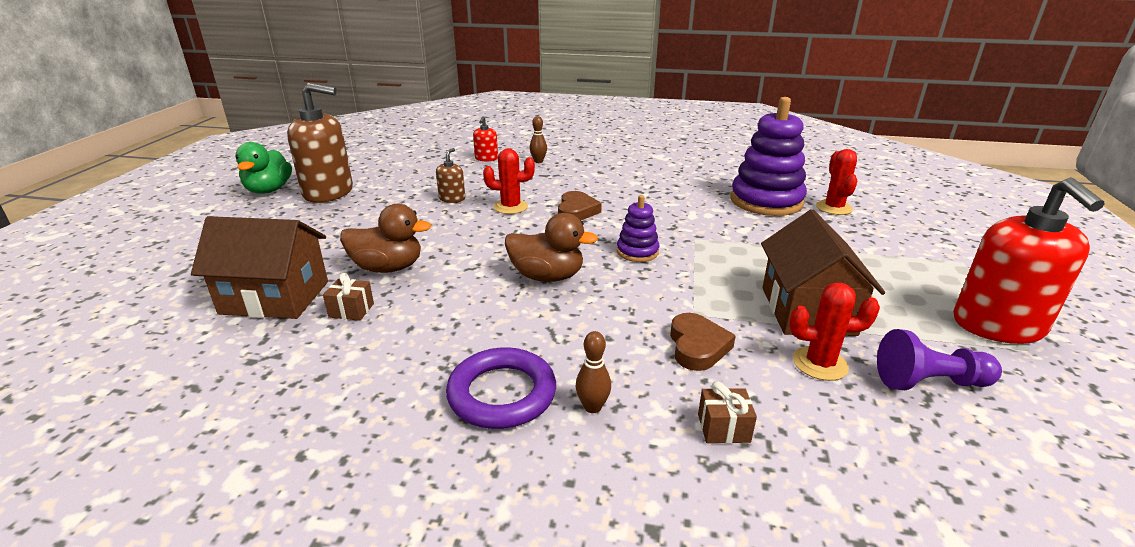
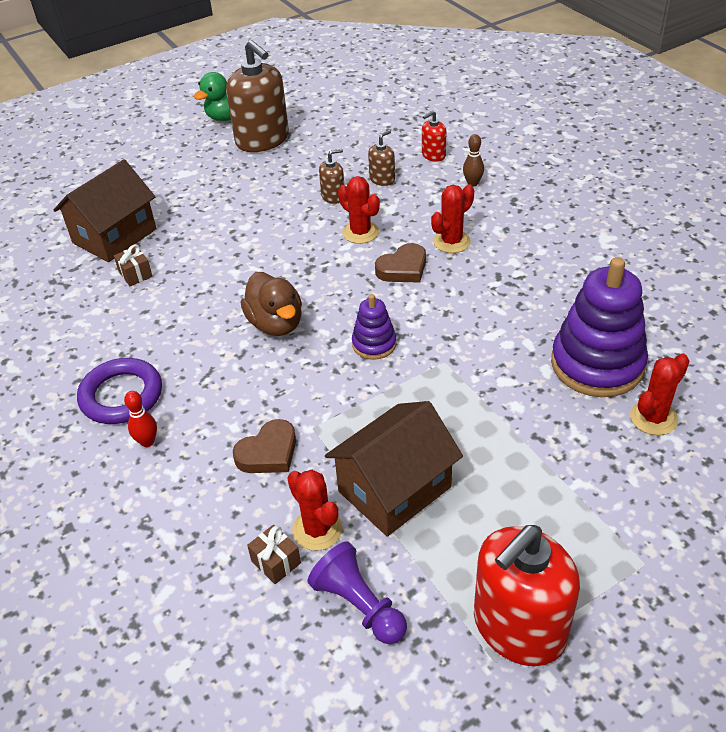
camera: 50 degrees right, 15 degrees up
(275, 297) = (114, 236): brown house -> brown house turned 75 degrees clockwise
(388, 268) = (198, 248): brown duck -> none
(473, 179) = (382, 179): none -> brown soap dispenser
(580, 188) = (451, 242): none -> red cactus
(592, 407) = (147, 442): brown bowling pin -> red bowling pin
(723, 428) = (185, 513): brown gift -> brown gift (276, 562)

